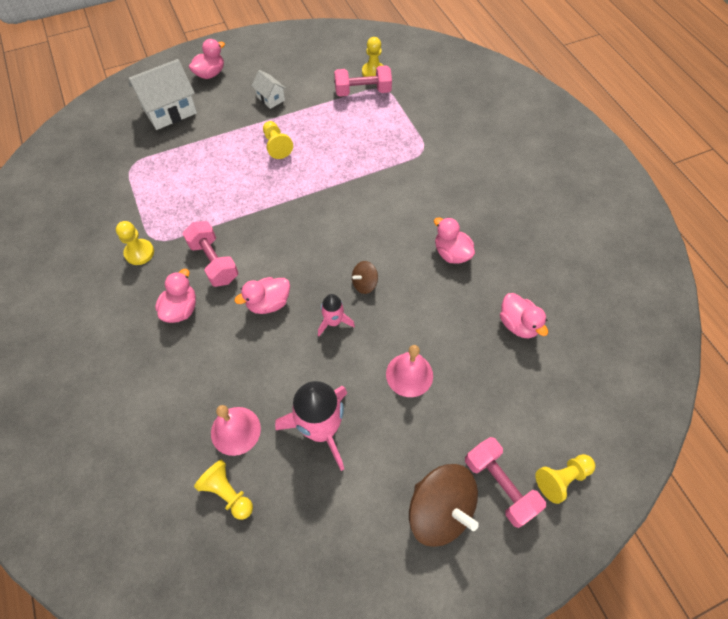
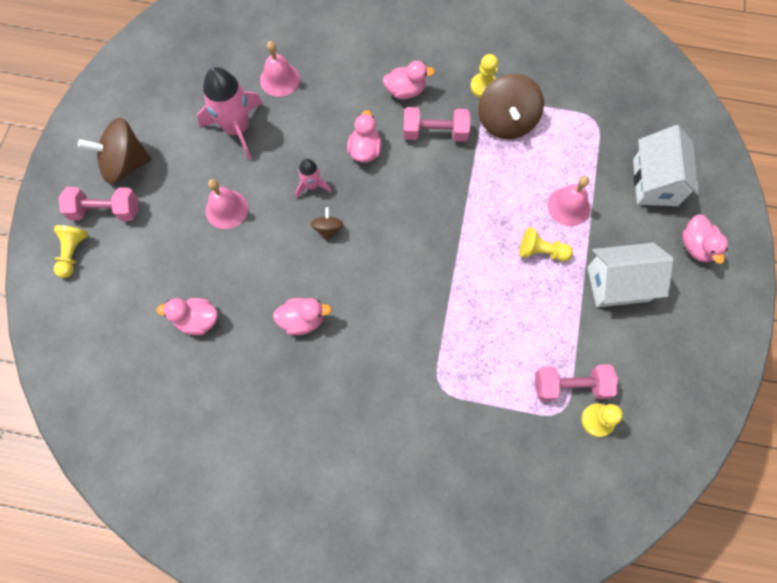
camera: 125 degrees right, 10 degrees up
(169, 219) = (506, 121): none -> brown spinning top
(181, 309) = (405, 91): pink duck -> pink duck turned 60 degrees counterclockwise
(226, 147) = (568, 206): none -> pink bell
(227, 493) = (242, 56): yellow pawn -> none
(270, 98) = (618, 284): white house -> white house, size x1.88
(362, 91) = (570, 386): pink dumbbell -> pink dumbbell turned 60 degrees clockwise

